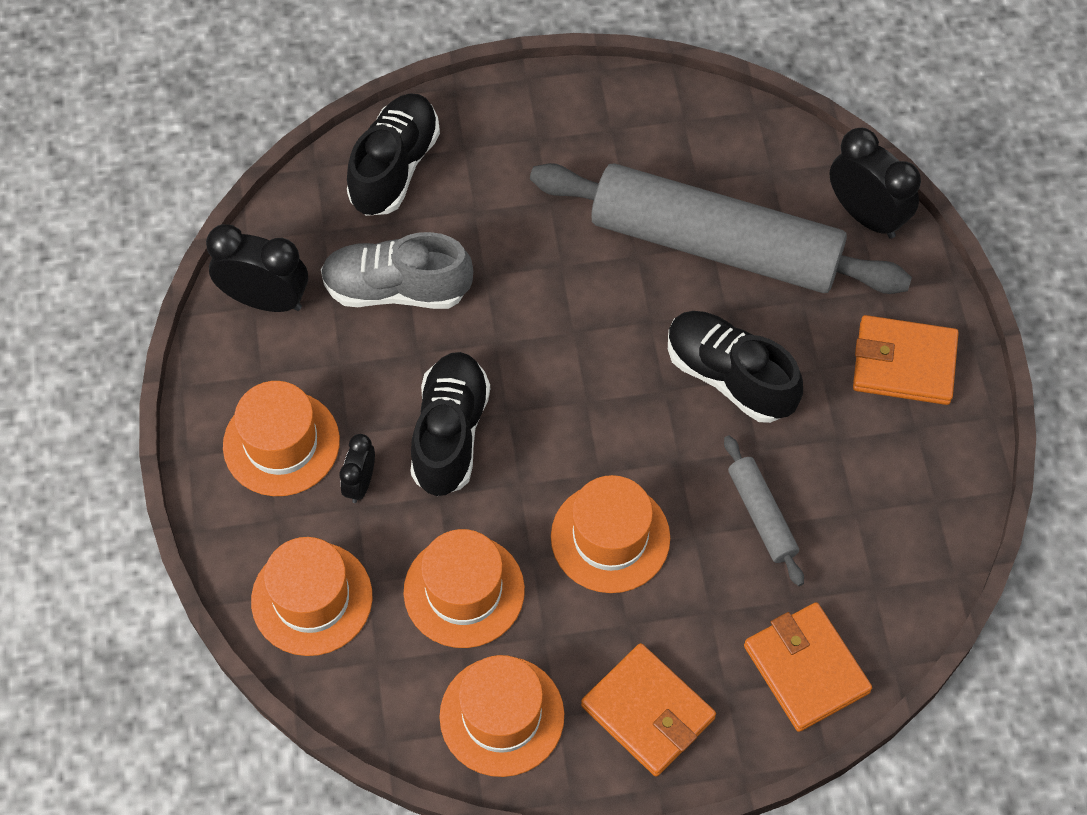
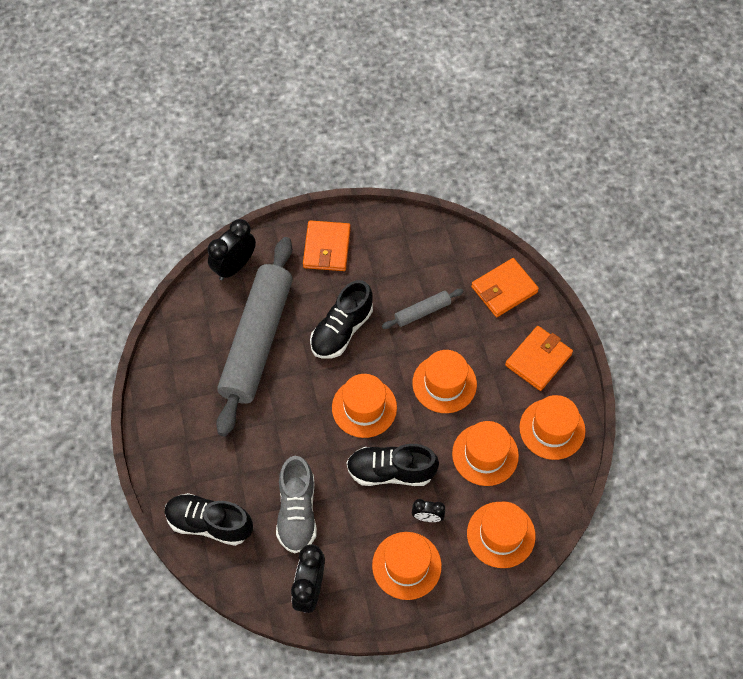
camera: 95 degrees left, 0 degrees up
(574, 401) = (364, 407): none -> orange hat

